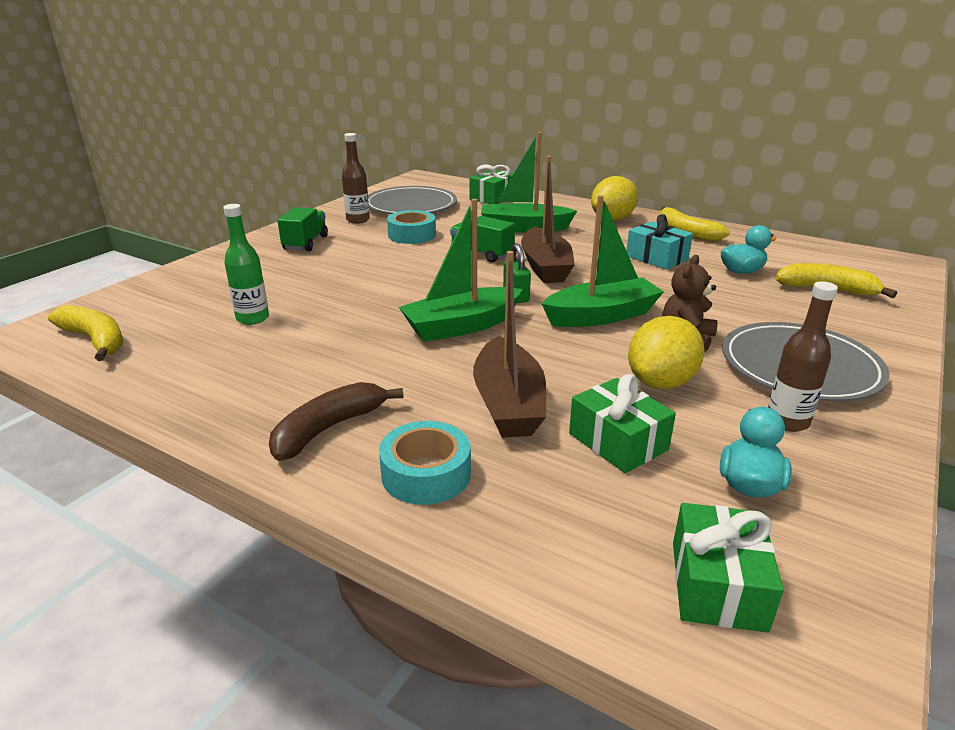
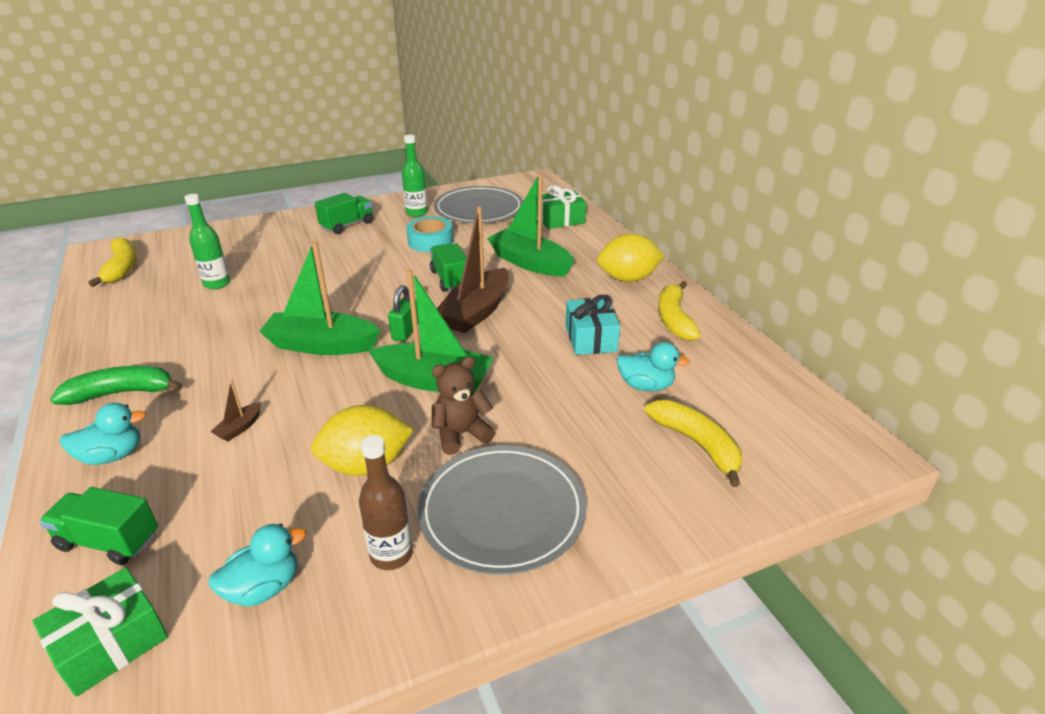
camera: 35 degrees right, 5 degrees up
(328, 429) = (121, 393): brown banana -> green banana
(358, 220) = (416, 213): brown bottle -> green bottle
(426, 474) = (112, 456): turquoise tape -> turquoise duck
(508, 403) = (239, 428): brown boat -> brown boat, size x0.41
(561, 528) = (108, 541): none -> green truck
(618, 441) = (248, 498): green gift -> none

